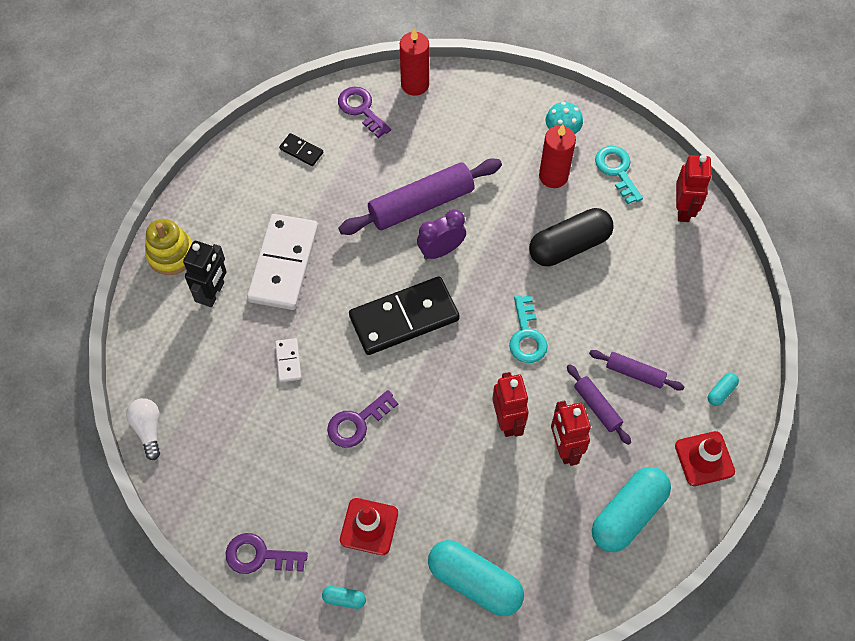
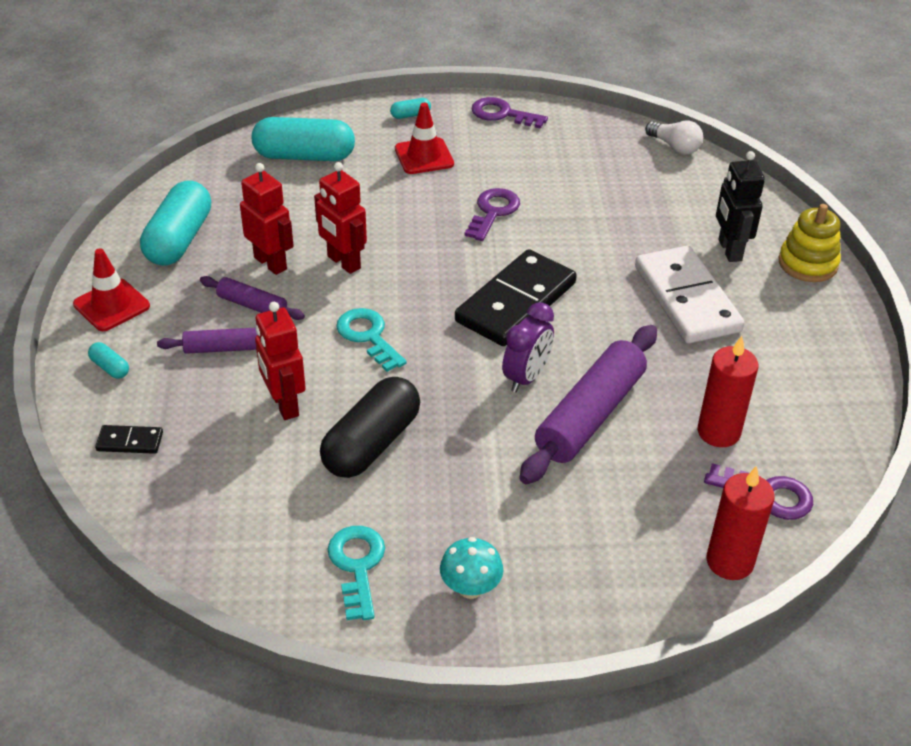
camera: 150 degrees right, 20 degrees down
(259, 555) = (502, 114): purple key -> purple key turned 135 degrees counterclockwise
(288, 361) = (601, 229): white domino -> none
(301, 151) = (787, 413): black domino -> black domino (130, 442)
(553, 176) = (444, 519): red candle -> red candle (718, 432)
(617, 170) = (357, 566): turquoise key -> turquoise key turned 135 degrees counterclockwise
(683, 209) = (234, 552): red robot -> red robot (284, 405)
(721, 392) = (110, 367): turquoise capsule -> turquoise capsule turned 60 degrees counterclockwise

